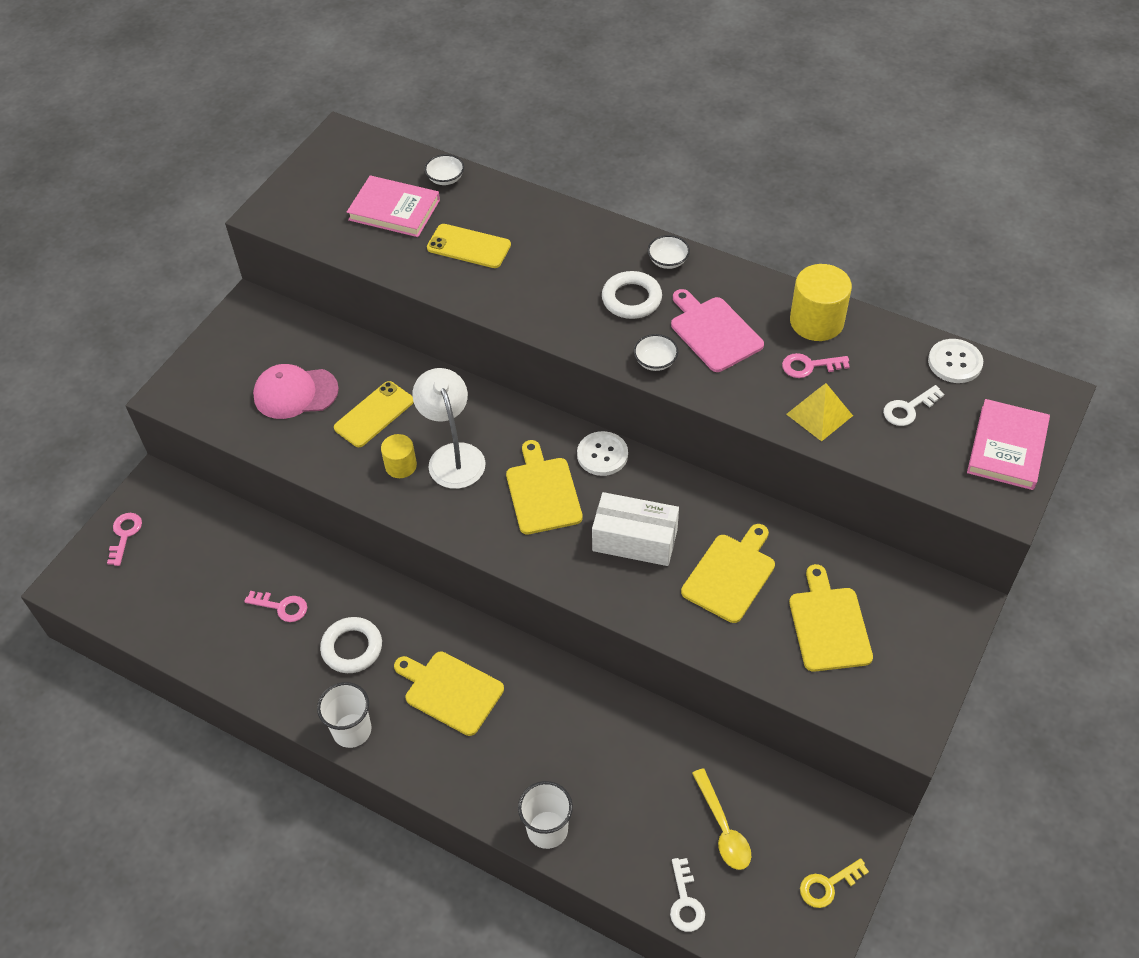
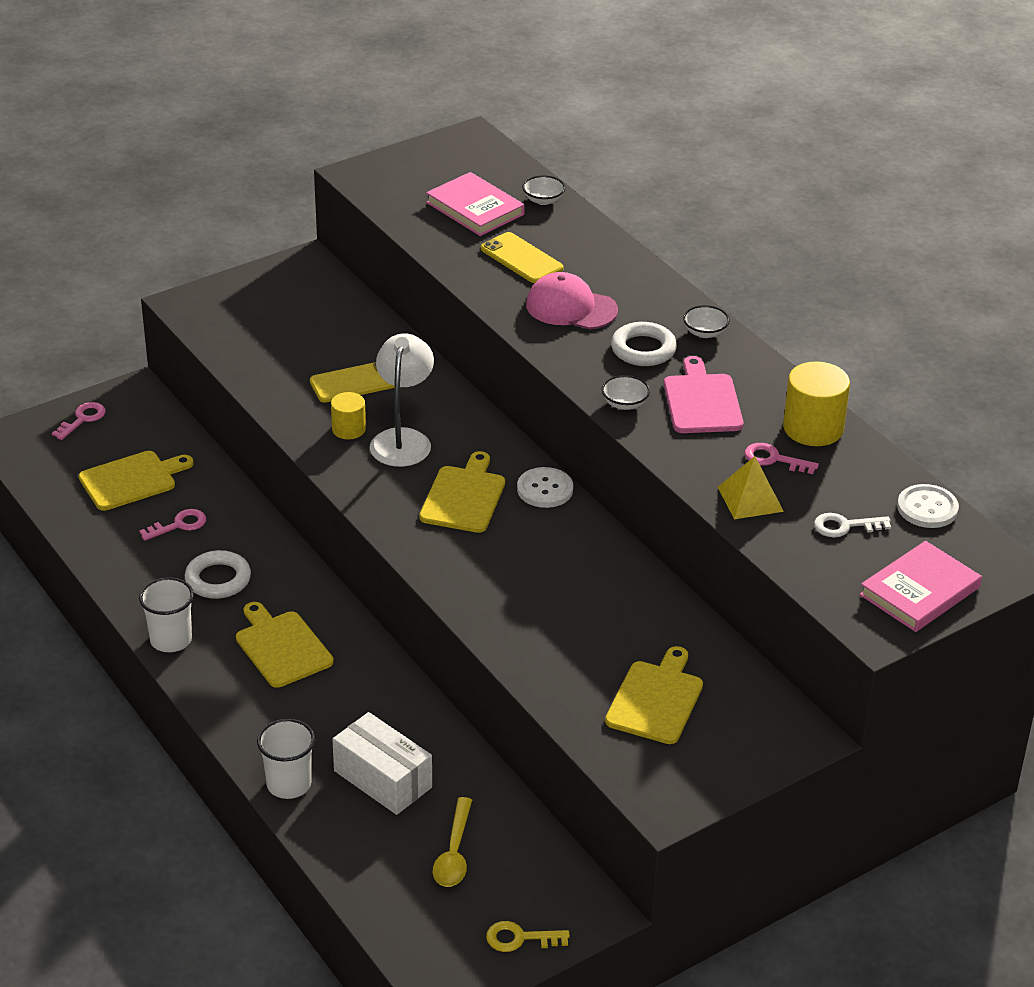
camera: 25 degrees right, 15 degrees down
(282, 607) = (179, 525): pink key -> pink key turned 75 degrees counterclockwise
(295, 393) = (296, 341): pink cap -> pink cap (571, 307)
(635, 540) = (521, 565): white box -> white box (383, 779)
(685, 902) = (373, 891): white key -> none
(730, 575) = (592, 625): yellow cutting board -> yellow cutting board (131, 480)

